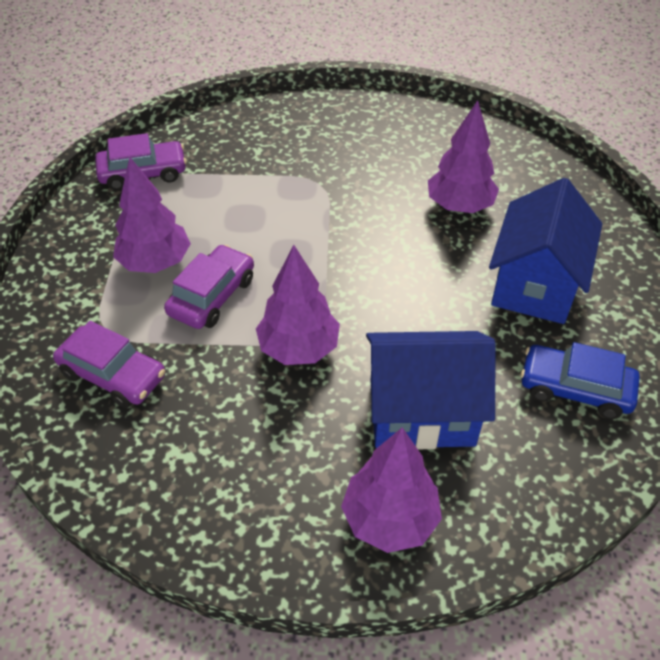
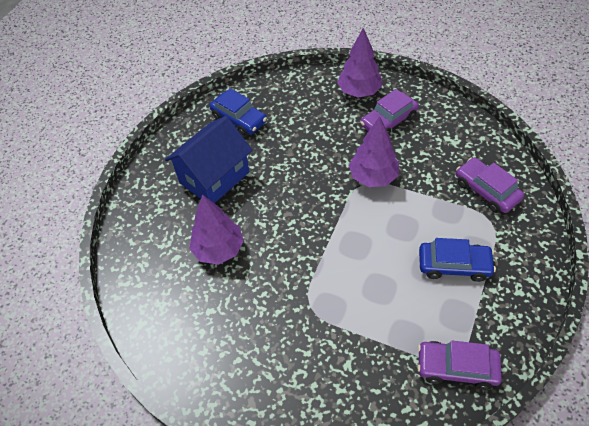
camera: 155 degrees left, 5 degrees up
(155, 262) = (454, 265): purple tree -> blue car
(212, 296) = (418, 226): purple car -> purple car (388, 121)
(421, 412) = (322, 128): blue house -> none

